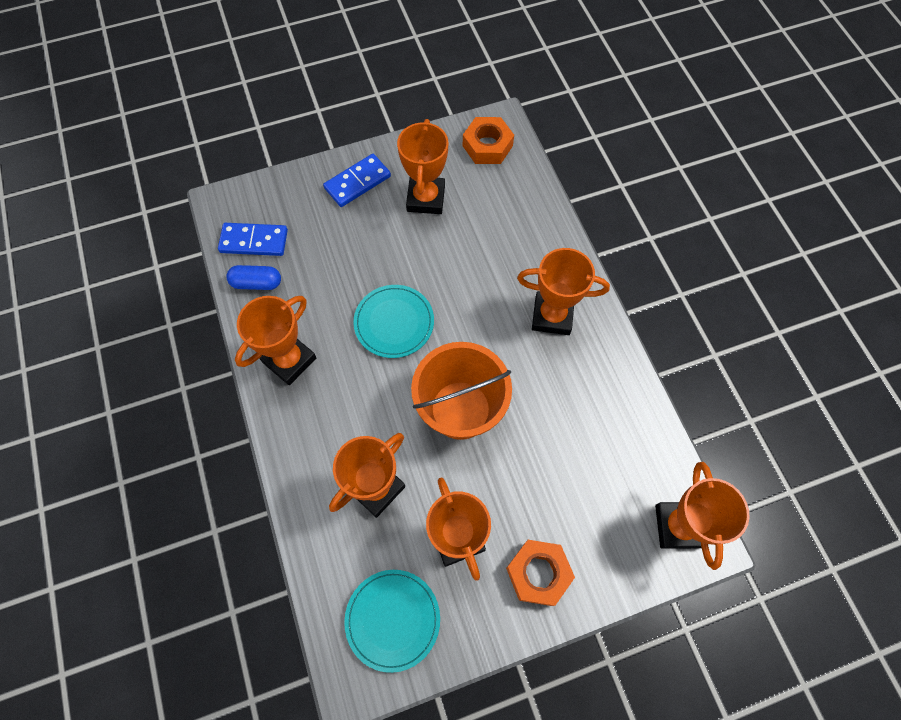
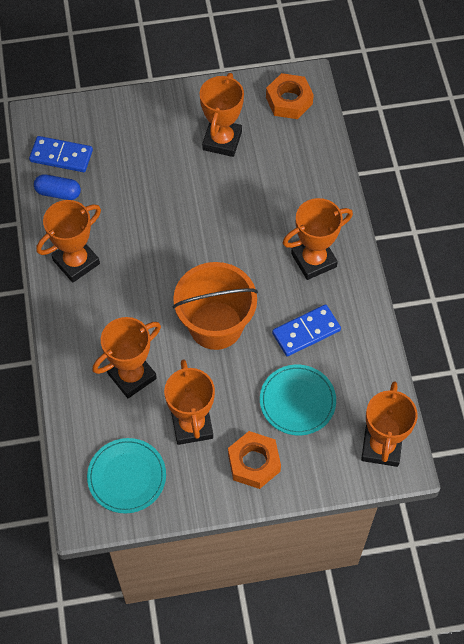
camera: 10 degrees right, 5 degrees down
(357, 182) = (163, 117): blue domino -> blue domino (306, 332)
(394, 322) = (172, 244): turquoise plate -> turquoise plate (297, 401)
(552, 316) = (313, 260): orange trophy -> orange trophy turned 45 degrees counterclockwise

